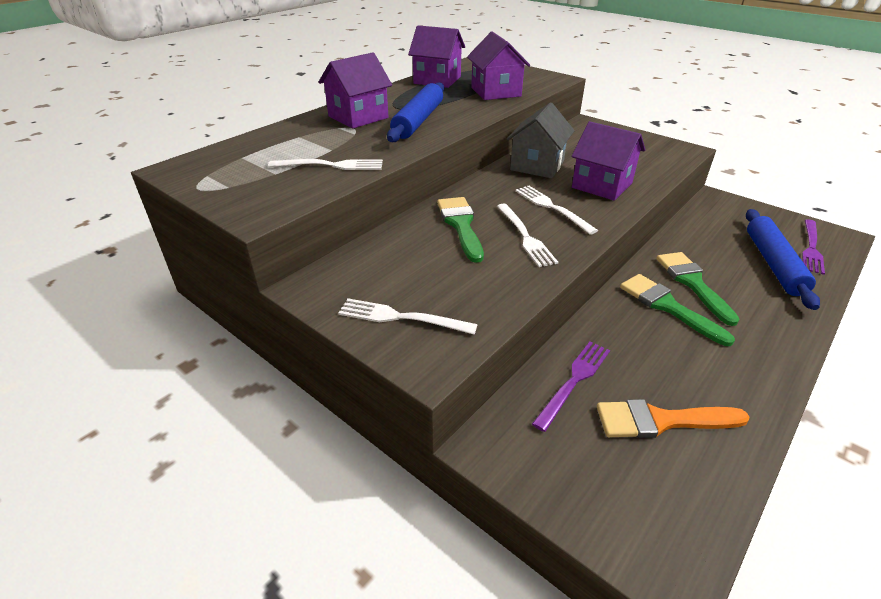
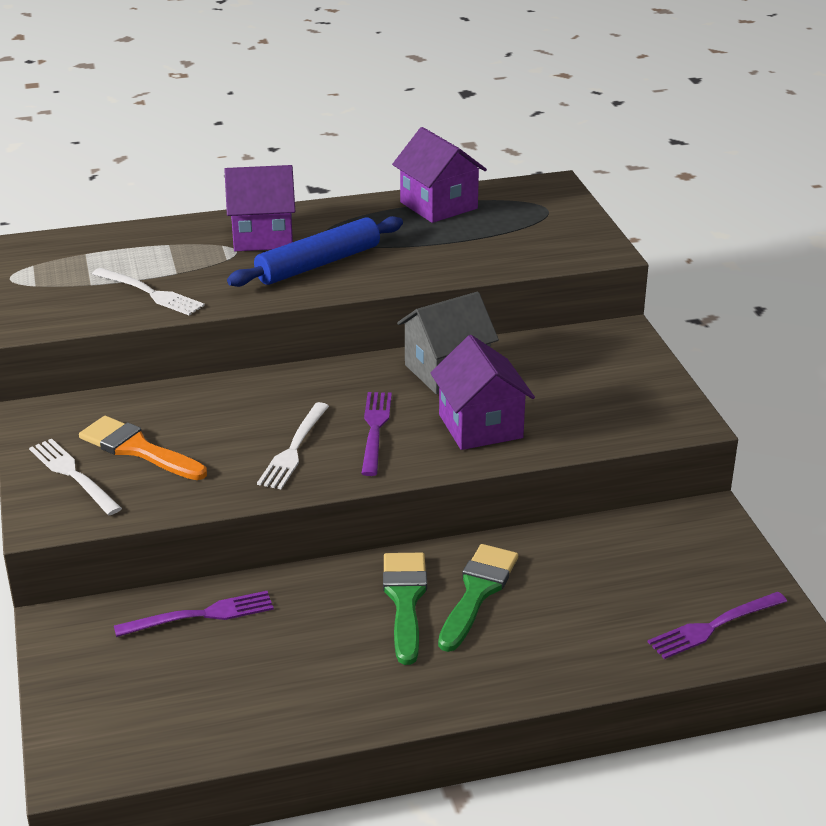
camera: 35 degrees right, 5 degrees down
(461, 225) = (249, 410): green brush -> none
(496, 92) = (479, 249): purple house -> none
(551, 207) = (375, 429): white fork -> purple fork
(661, 421) = (227, 682): orange brush -> orange brush (137, 449)
(773, 264) = (621, 619): blue rolling pin -> none

